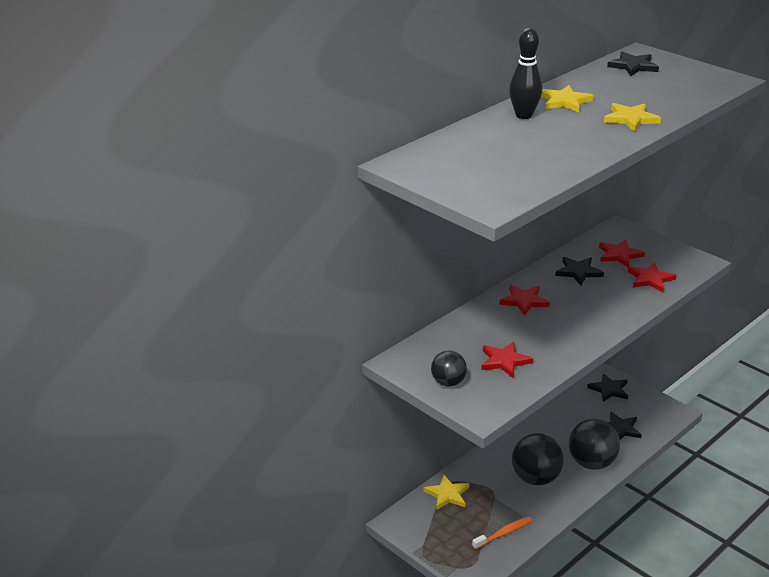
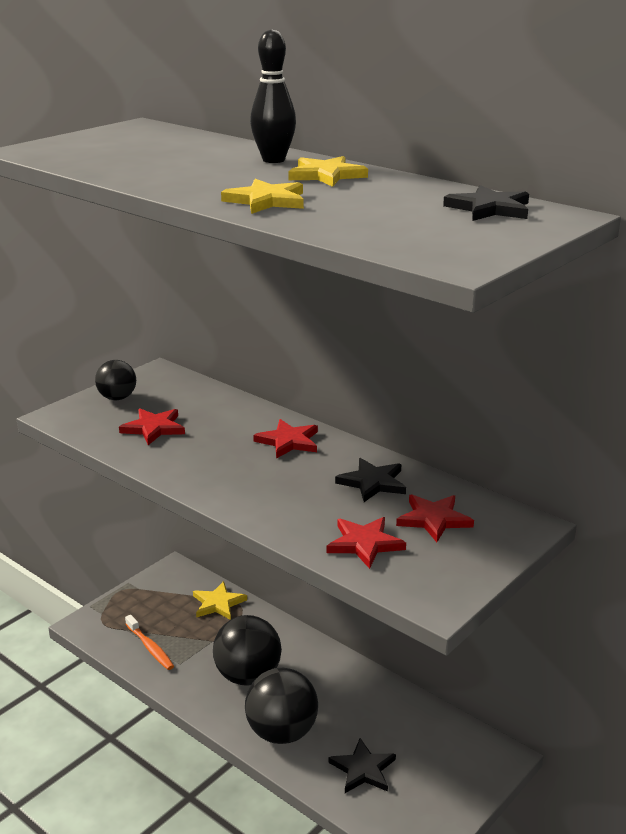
camera: 85 degrees right, 5 degrees down
(609, 389) = (461, 763): black star -> none

